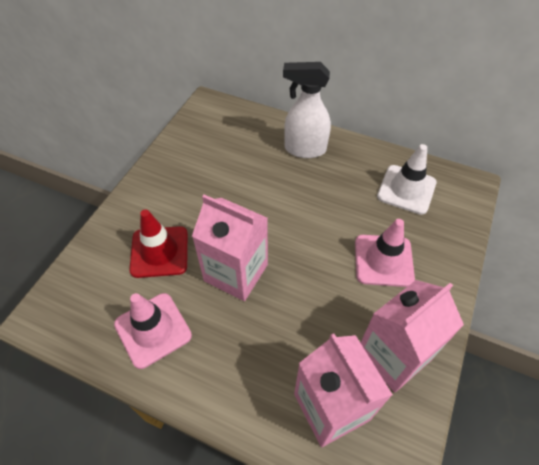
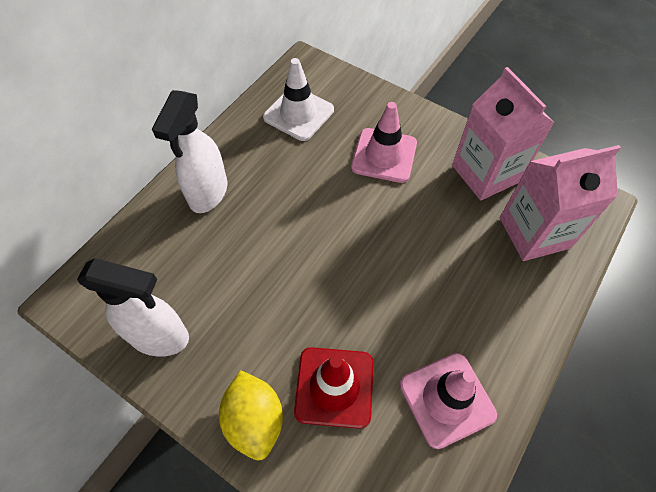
camera: 80 degrees left, 5 degrees up
(135, 210) = (255, 420): none -> yellow lemon
(188, 151) = (160, 337): none -> white spray bottle
(236, 273) = (379, 297): pink carton -> none

